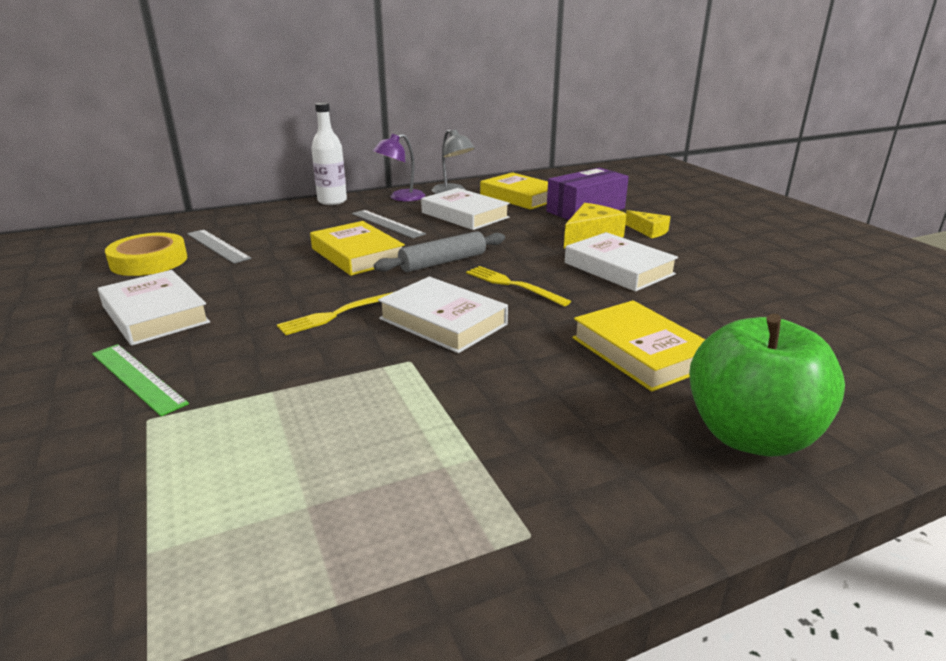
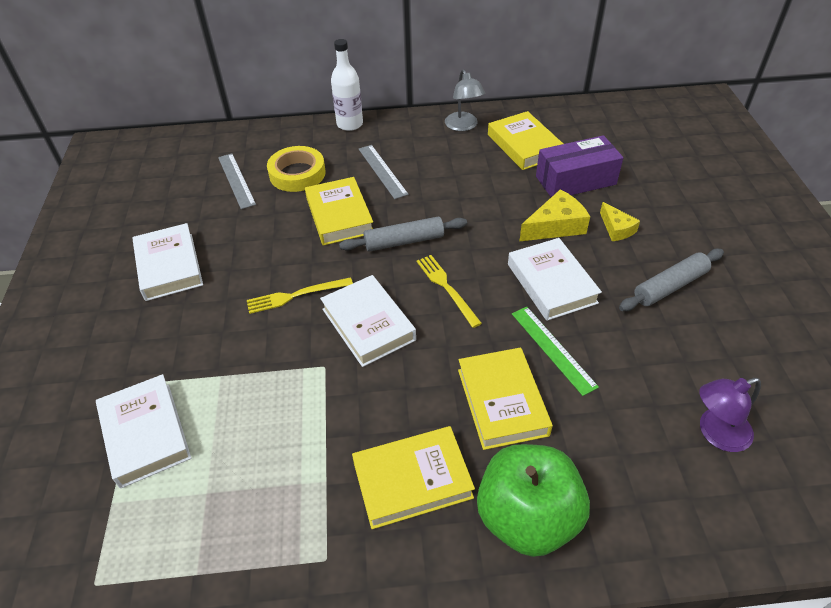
camera: 20 degrees right, 20 degrees up
(138, 378) = (142, 339): green ruler -> green ruler (553, 349)
(149, 261) = (181, 193): yellow tape -> yellow tape (297, 174)
(401, 198) = (412, 128): purple lamp -> purple lamp (716, 433)
(465, 215) = (456, 169): white book -> white book (145, 434)
(590, 433) = (412, 480): none -> yellow book
(730, 256) = (670, 286): none -> grey rolling pin

